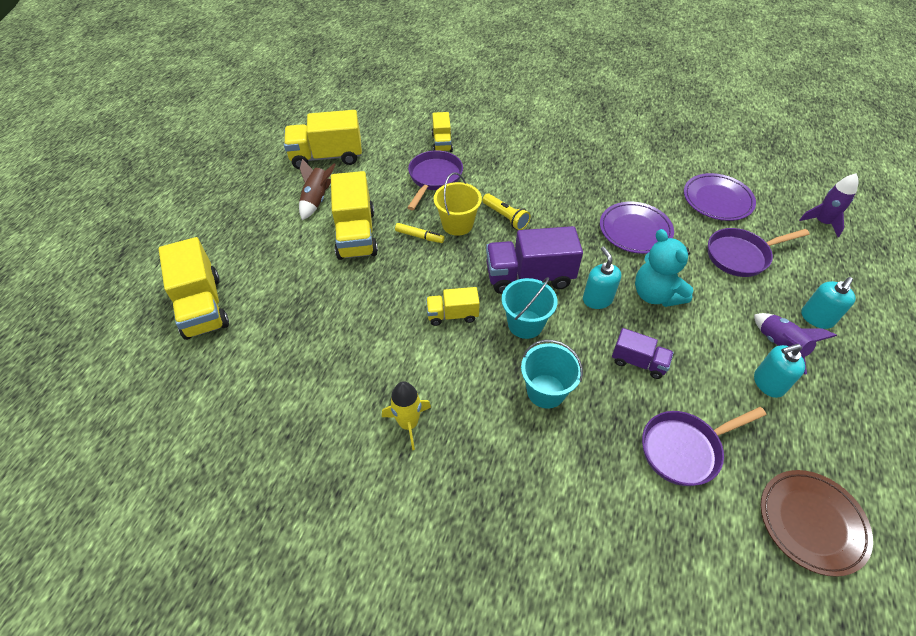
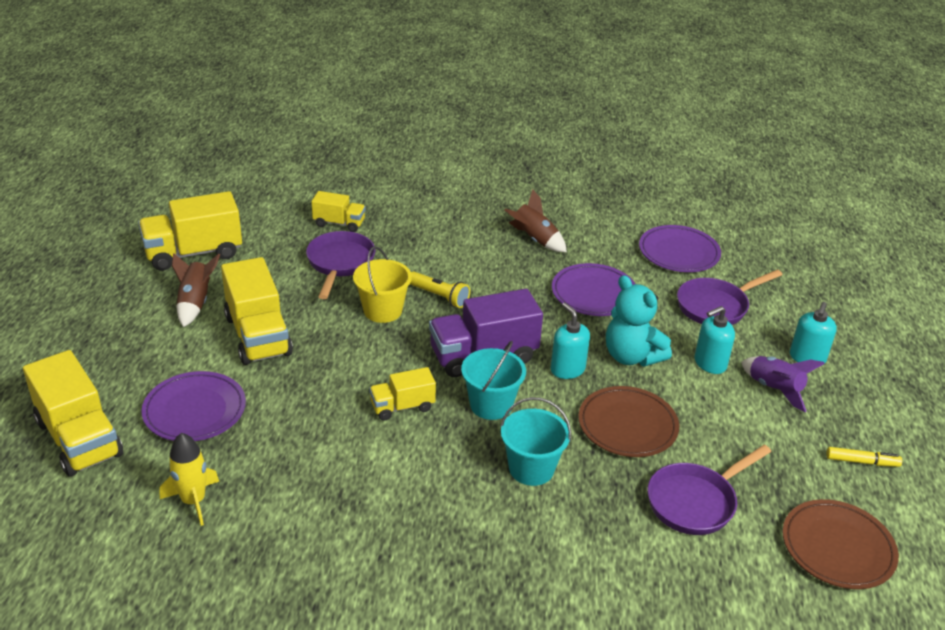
camera: 15 degrees left, 15 degrees down
(292, 294) = (195, 410): none -> purple plate
(408, 423) = (380, 524): yellow rocket -> yellow rocket (193, 501)
(419, 236) = (339, 329): yellow marker -> yellow marker (862, 462)
(442, 143) = (339, 223): yellow truck -> yellow truck turned 60 degrees counterclockwise
(595, 174) = (534, 240): none -> brown rocket
(638, 362) = (627, 425): purple truck -> brown plate
(768, 383) = (769, 427): turquoise soap dispenser -> turquoise soap dispenser (709, 363)
(822, 222) = (795, 263): purple rocket -> none

